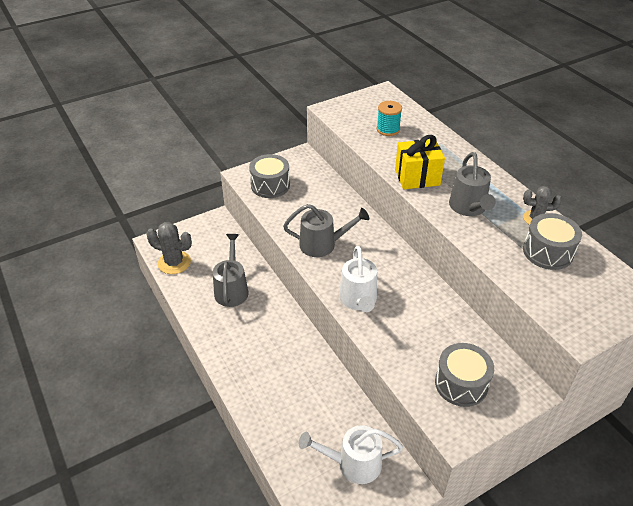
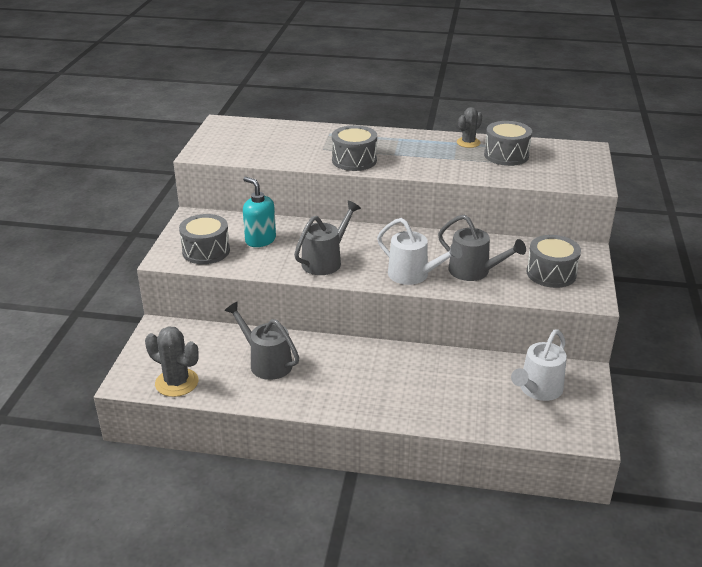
camera: 50 degrees left, 10 degrees down
(174, 262) = (177, 382): grey cactus -> grey cactus turned 60 degrees clockwise
(311, 199) = (260, 240): none -> turquoise soap dispenser
(388, 129) = (274, 143): turquoise spool -> none
(417, 177) = (354, 160): yellow gift -> grey drum
(469, 208) = (420, 159): grey watering can -> grey watering can (474, 272)

